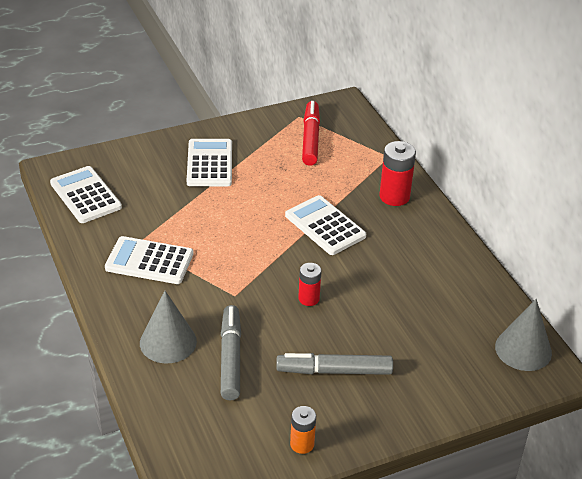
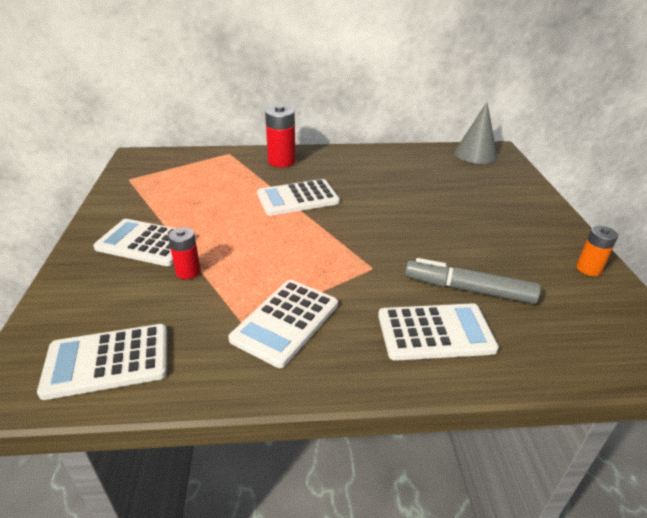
camera: 70 degrees left, 5 degrees down
(168, 342) = (435, 332): grey cone -> white calculator
(309, 298) = (393, 226): red battery -> red battery (188, 272)
(310, 139) = (169, 180): red marker -> none
(335, 371) = (492, 232): grey marker -> none

